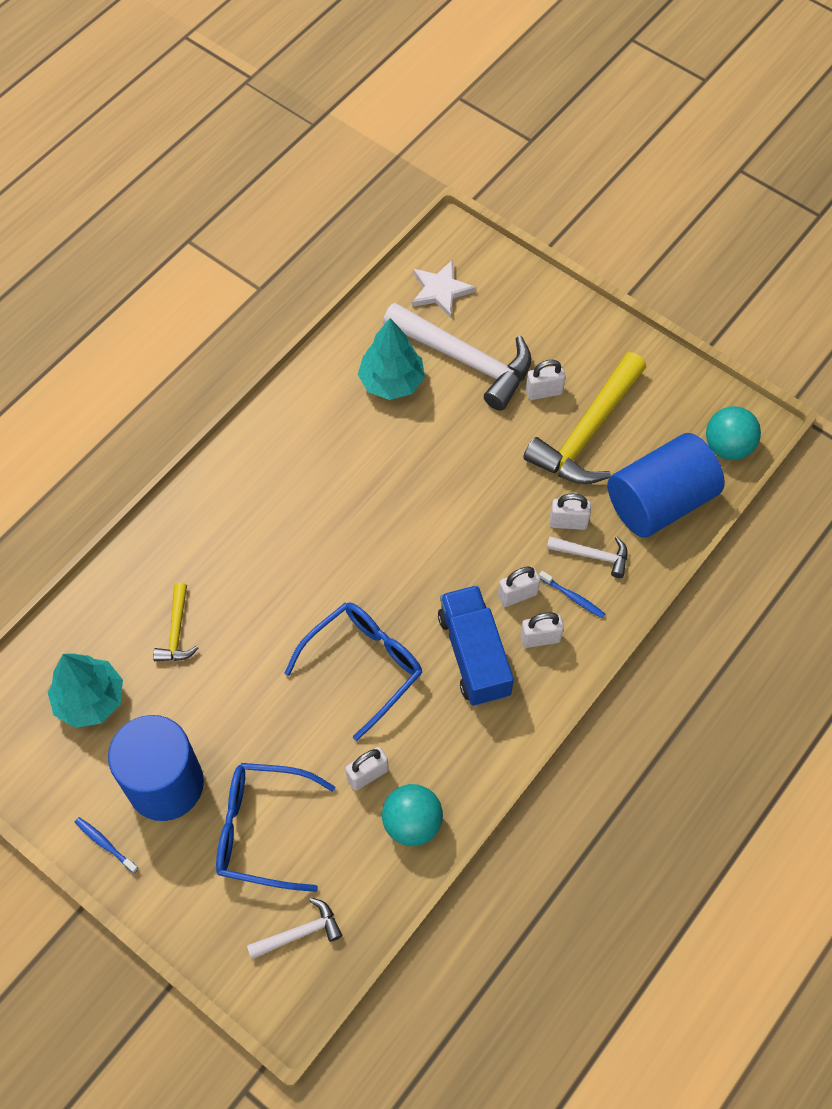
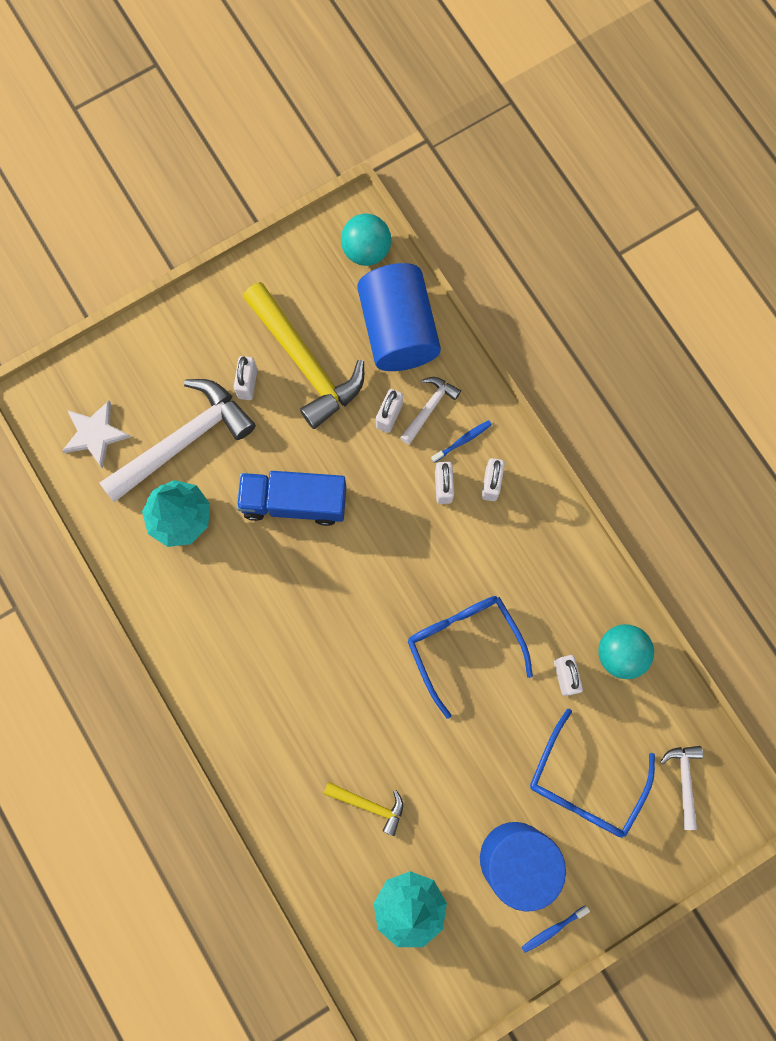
camera: 70 degrees left, 15 degrees up
(474, 655) = (486, 545): blue truck -> blue truck (294, 502)

